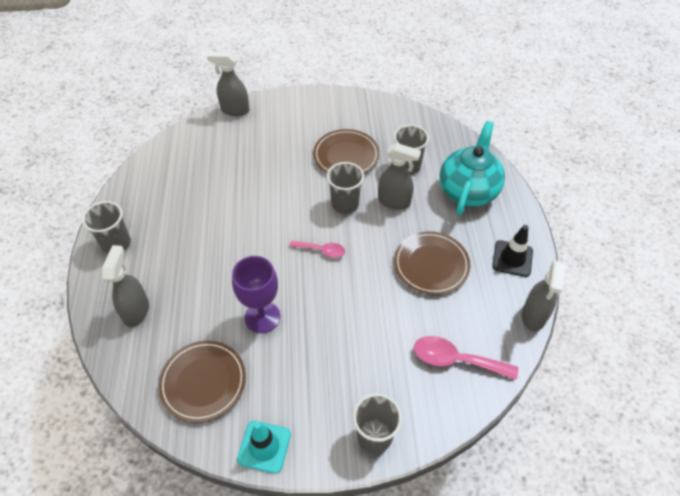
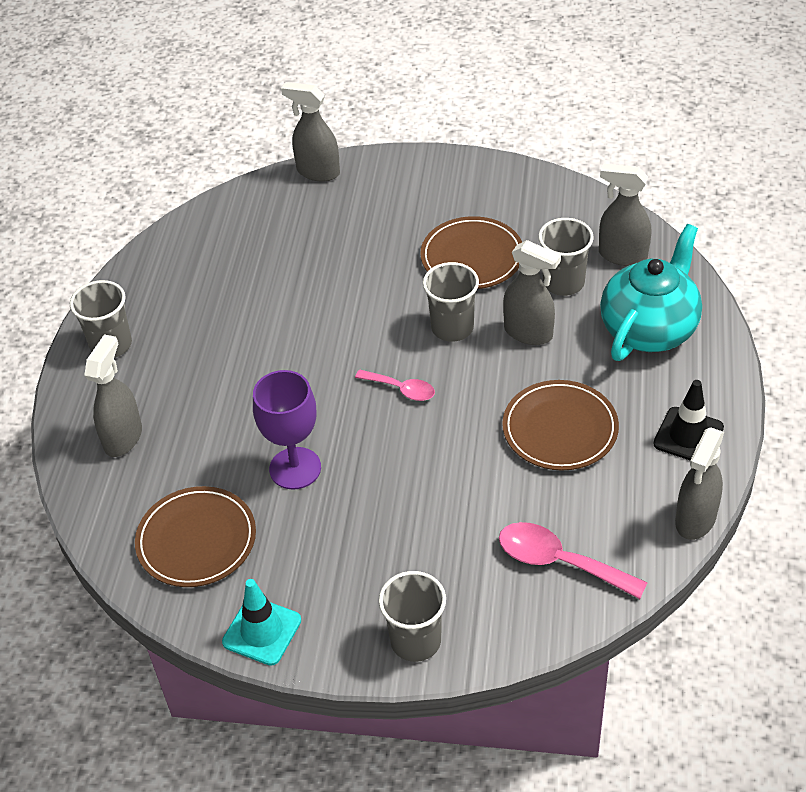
camera: 15 degrees right, 5 degrees down
(438, 144) = (622, 255): none -> grey spray bottle

